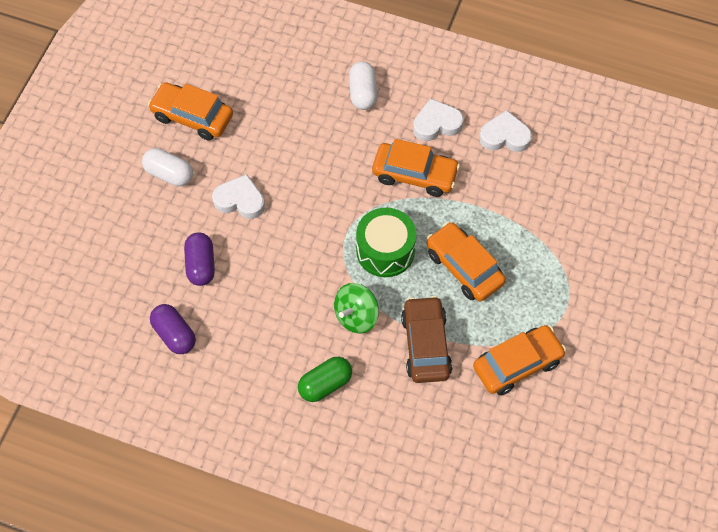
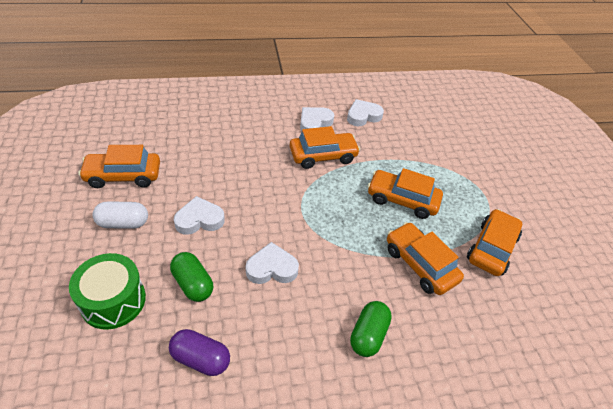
camera: 35 degrees left, 15 degrees down
(201, 265) = (193, 284): purple capsule -> green capsule
(279, 282) = (272, 268): none -> white heart
(356, 316) = (353, 267): green spinning top -> none
(363, 93) = (251, 121): white capsule -> none
(385, 251) = (339, 211): green drum -> green drum (113, 300)
(425, 345) = (420, 264): brown car -> orange car

